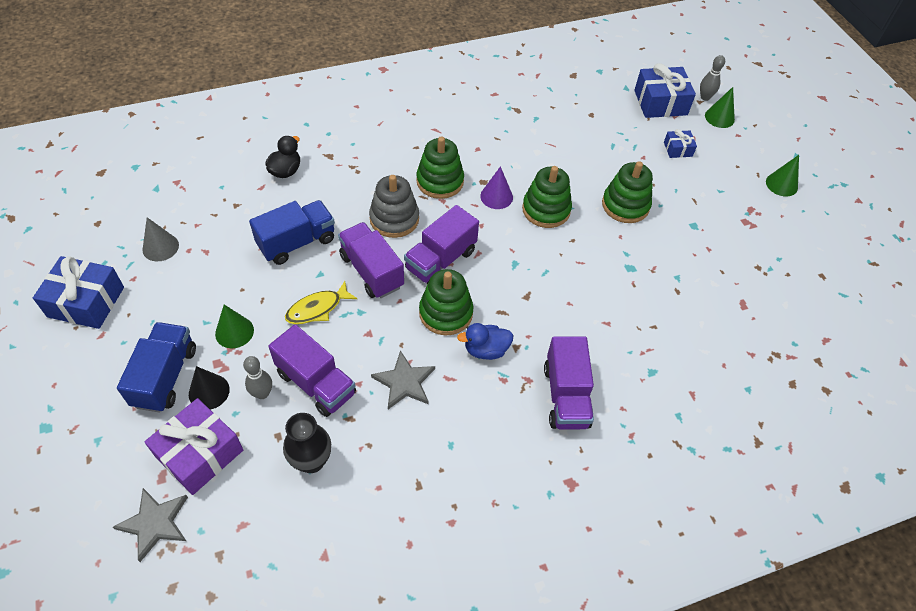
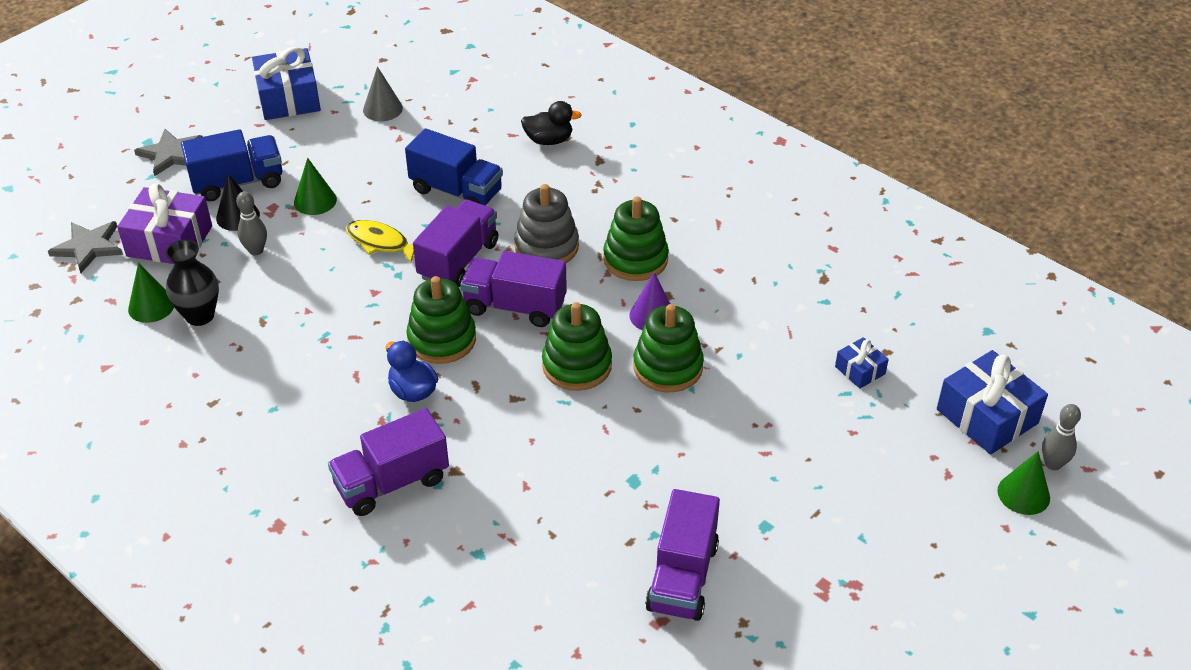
camera: 65 degrees right, 10 degrees down
(316, 383) = (289, 281): purple truck -> purple truck (682, 577)
(404, 382) = (329, 343): grey star -> grey star (171, 154)
(625, 205) = (741, 441): green stacking toy -> green stacking toy (577, 365)
(678, 149) = (904, 465): blue gift -> blue gift (860, 370)
(781, 184) = (943, 610): green cone -> green cone (151, 306)

